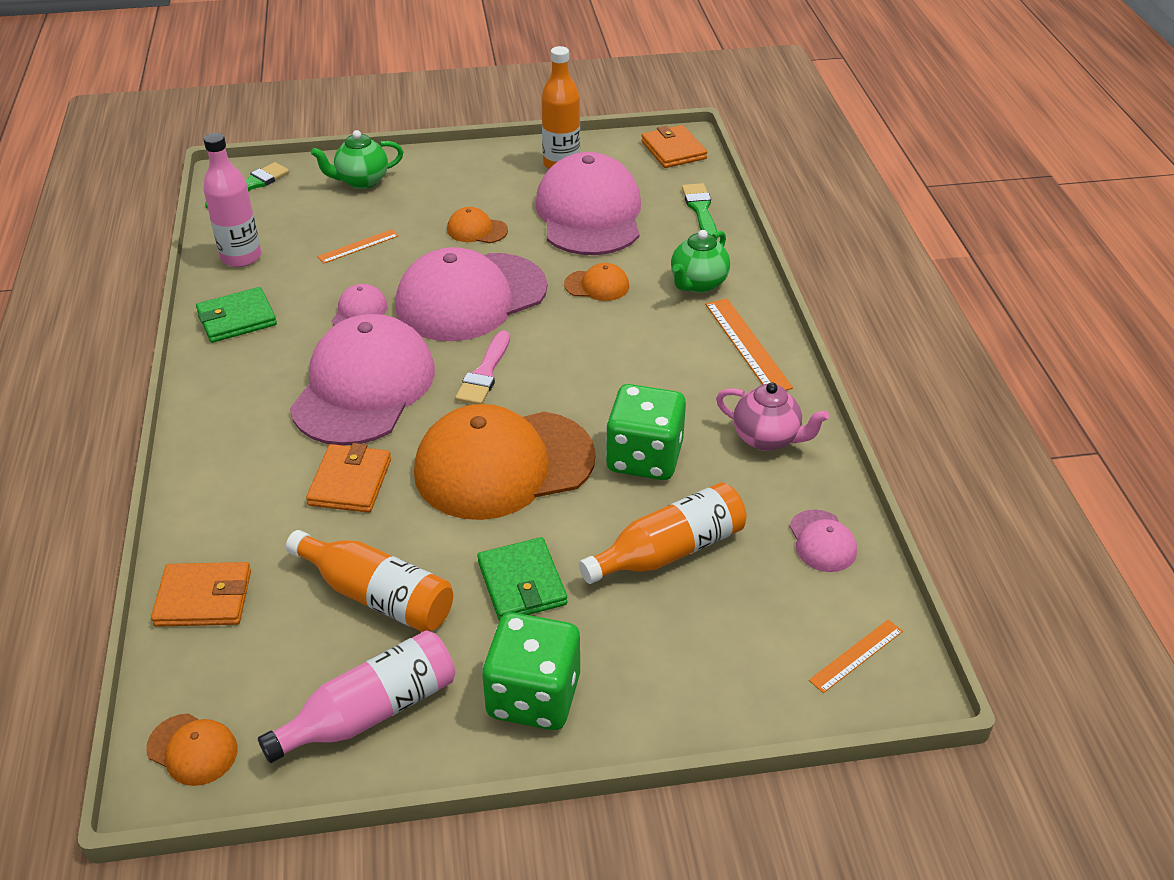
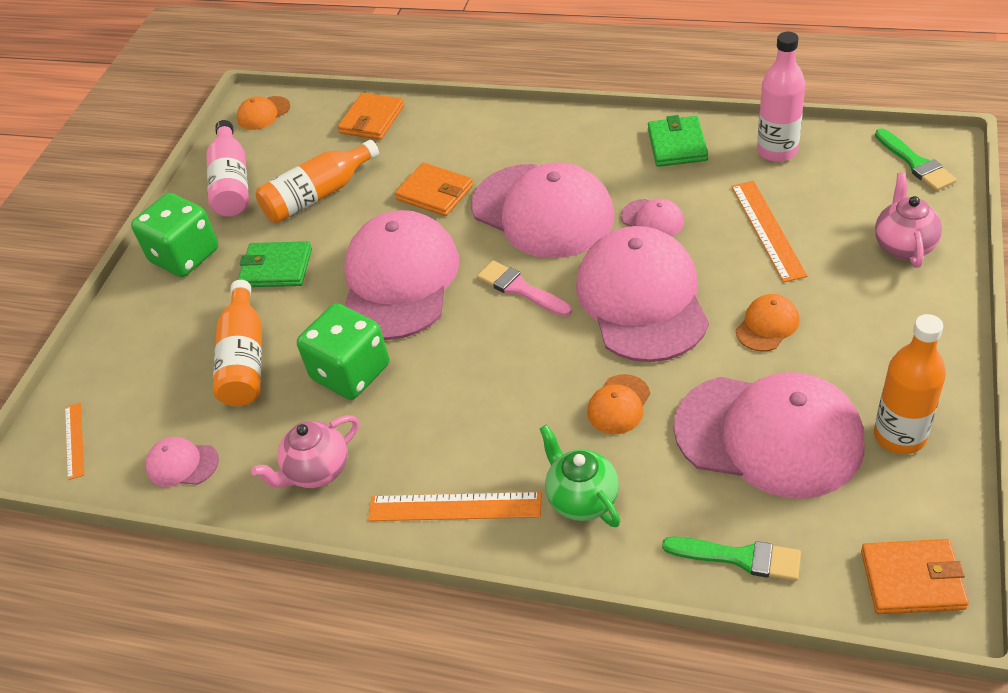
camera: 120 degrees right, 5 degrees up
(358, 246) = (767, 230): orange ruler -> orange ruler, size x1.64
(361, 181) = (903, 246): green teapot -> pink teapot
(503, 465) = (399, 280): orange cap -> pink cap

